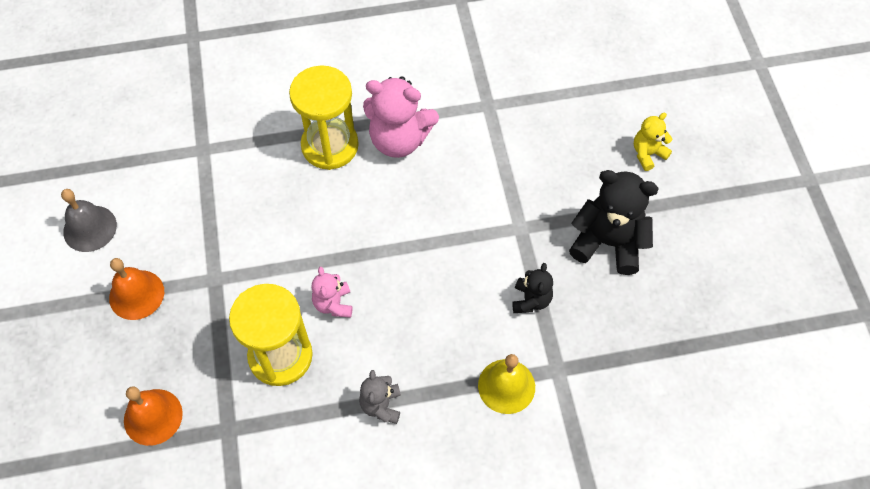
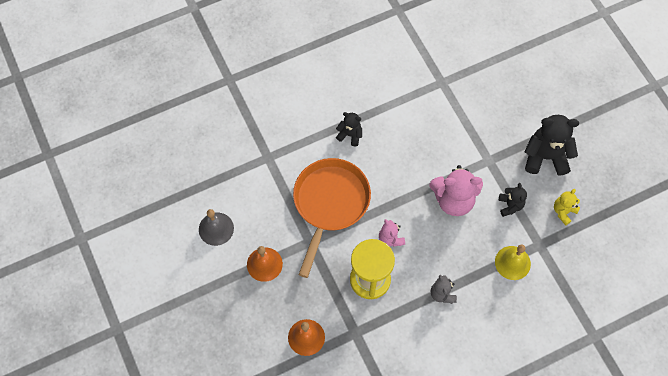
camera: 15 degrees left, 5 degrees up
(264, 233) = (330, 204): none -> orange pan
(330, 146) = (350, 135): yellow hourglass -> black teddy bear
(399, 140) = (393, 120): pink teddy bear -> pink teddy bear (453, 200)
(648, 154) = (552, 92): yellow teddy bear -> yellow teddy bear (563, 211)

